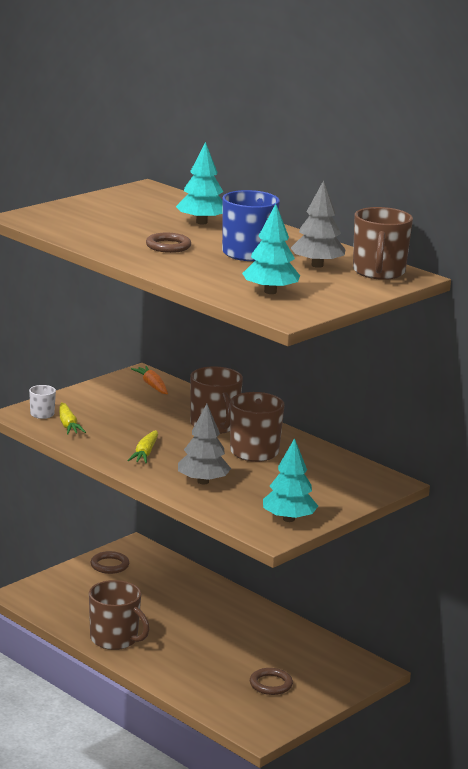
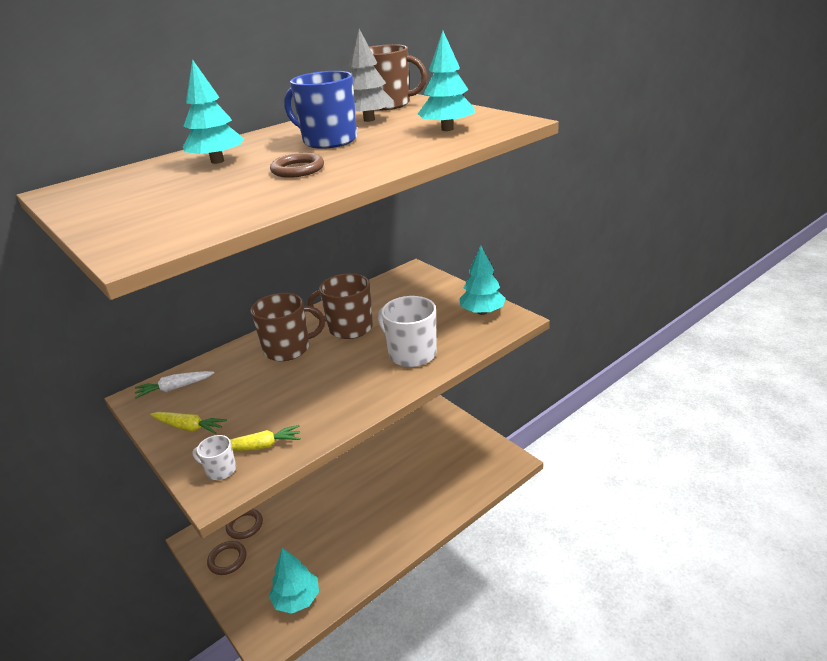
camera: 80 degrees left, 10 degrees up
(62, 604) = (296, 599): none -> turquoise tree
(115, 639) = (368, 553): brown mug -> none
(145, 453) = (345, 388): yellow carrot -> yellow carrot (189, 427)
(152, 385) = (174, 388): orange carrot -> white carrot
(203, 481) = (411, 354): grey tree -> white mug
(271, 684) = (444, 453): brown ring -> brown ring (245, 525)

